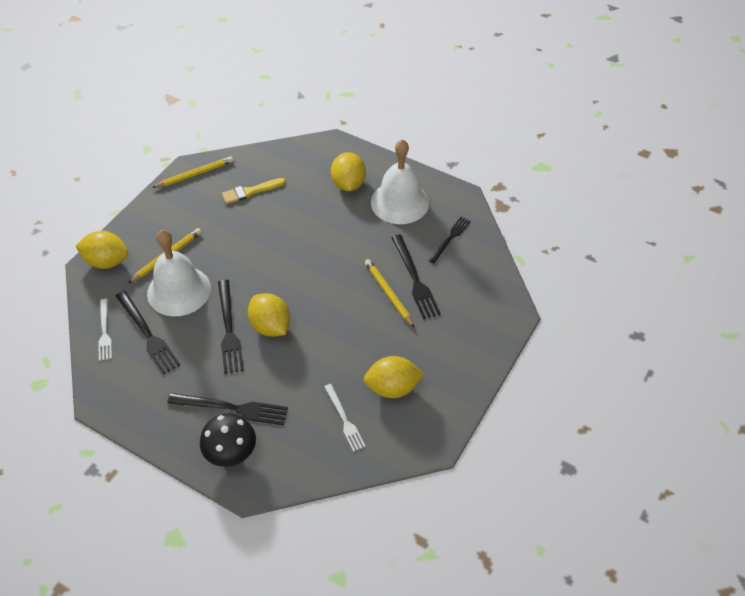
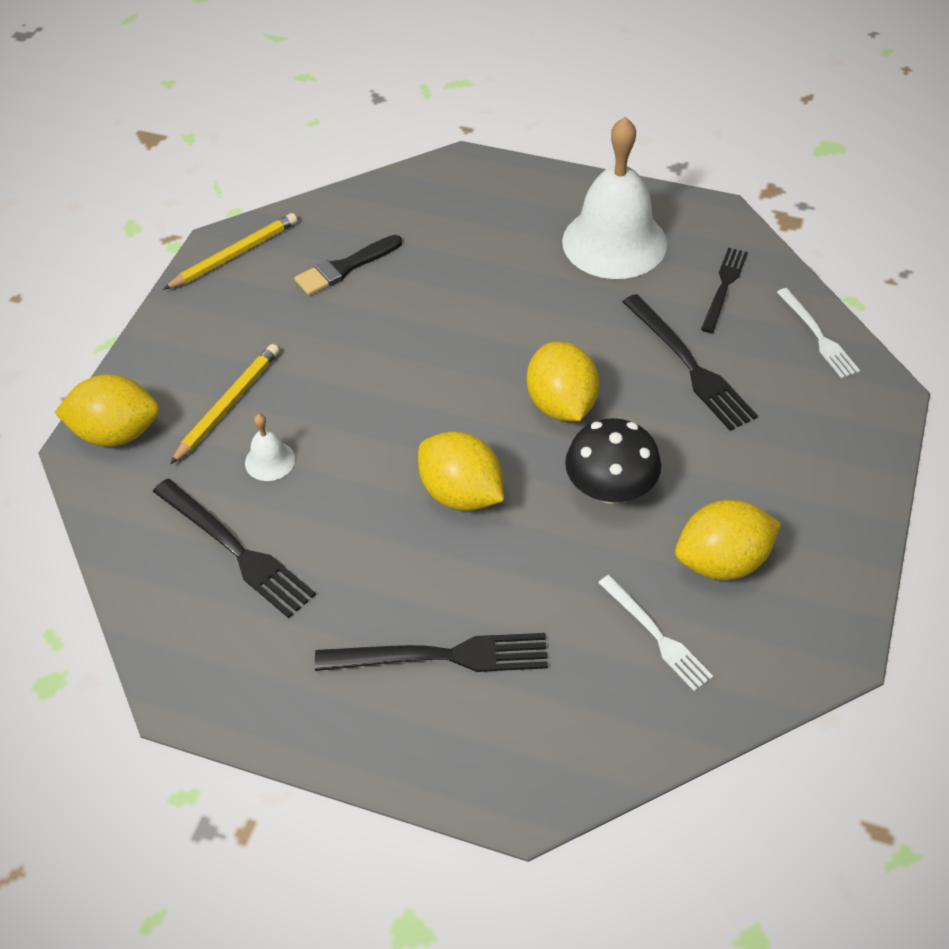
camera: 10 degrees left, 0 degrees up
(104, 332) = (151, 561): white fork -> white fork (818, 336)
(179, 290) = (270, 461): white bell -> white bell, size x0.42
(229, 329) = (386, 513): black fork -> none
(231, 452) = (466, 740): black mushroom -> black mushroom (610, 489)
(250, 192) = (345, 268): yellow brush -> black brush
(348, 184) = (514, 227): yellow lemon -> yellow lemon (561, 405)
(388, 294) = (652, 398): yellow pencil -> none

